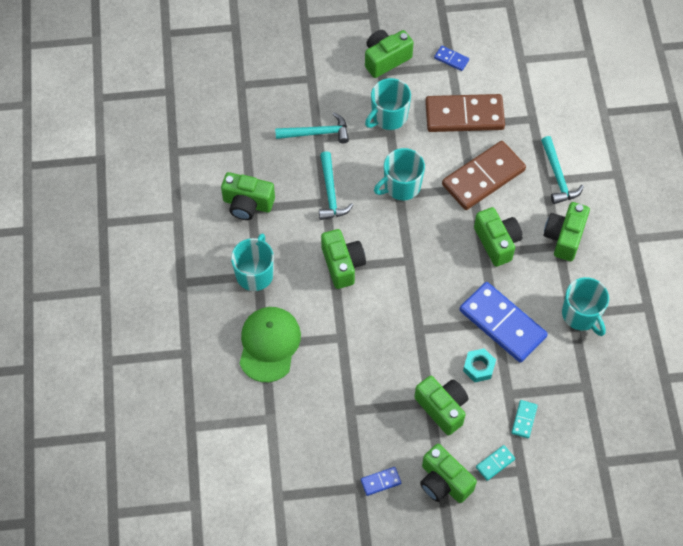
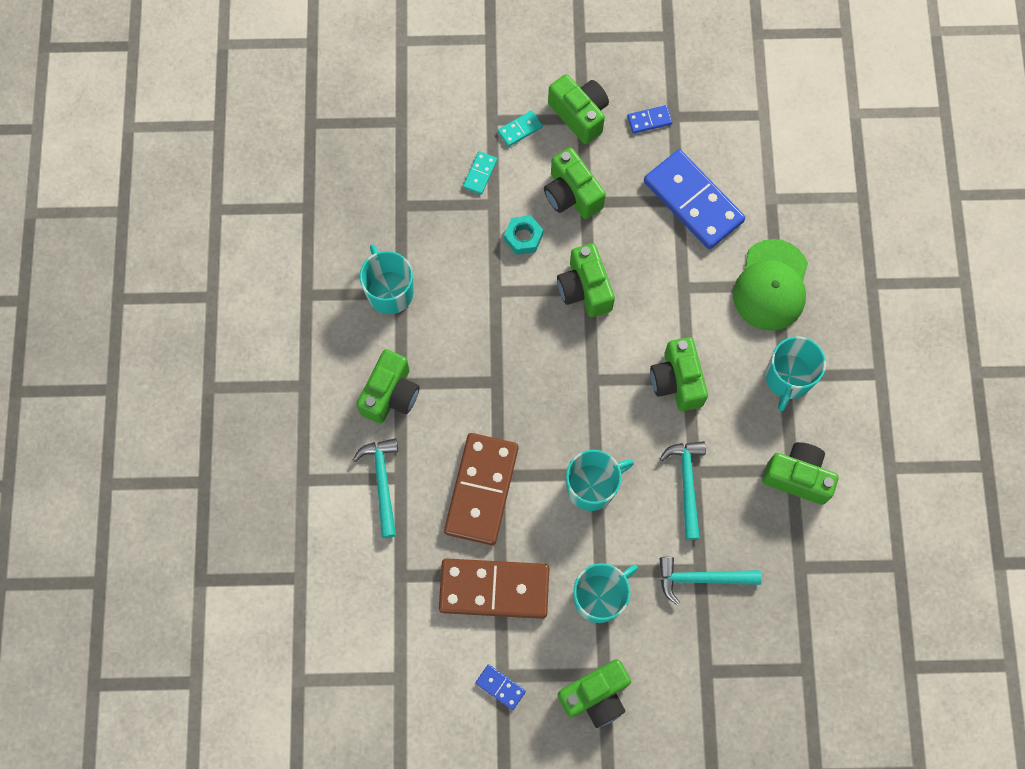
camera: 175 degrees left, 10 degrees up
(483, 177) = (482, 490): brown domino -> brown domino turned 45 degrees counterclockwise
(497, 242) = (477, 395): green camera -> green camera (584, 289)
(502, 323) = (487, 288): blue domino -> blue domino (693, 201)

